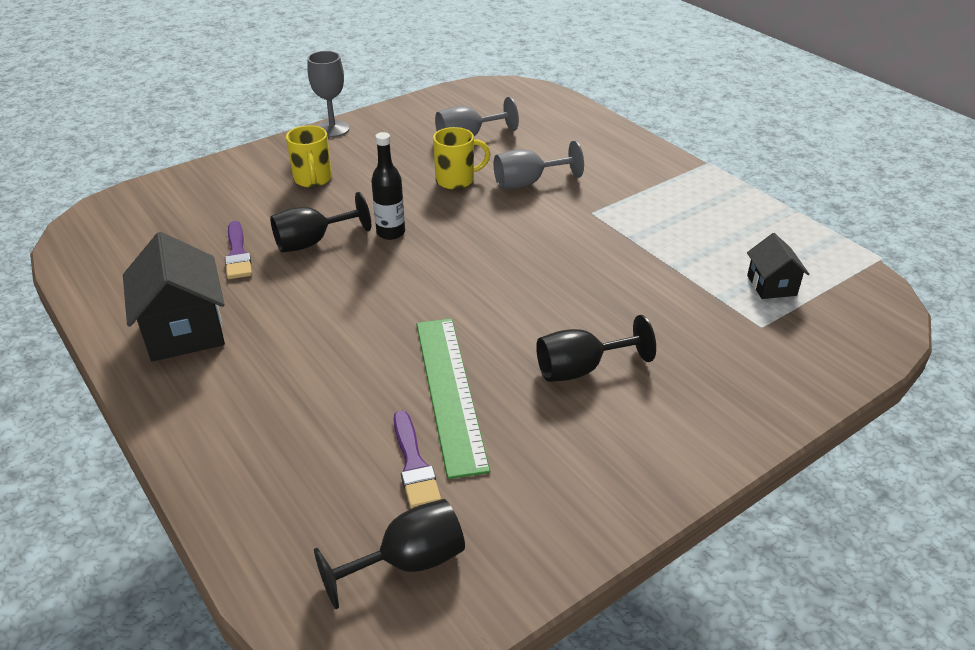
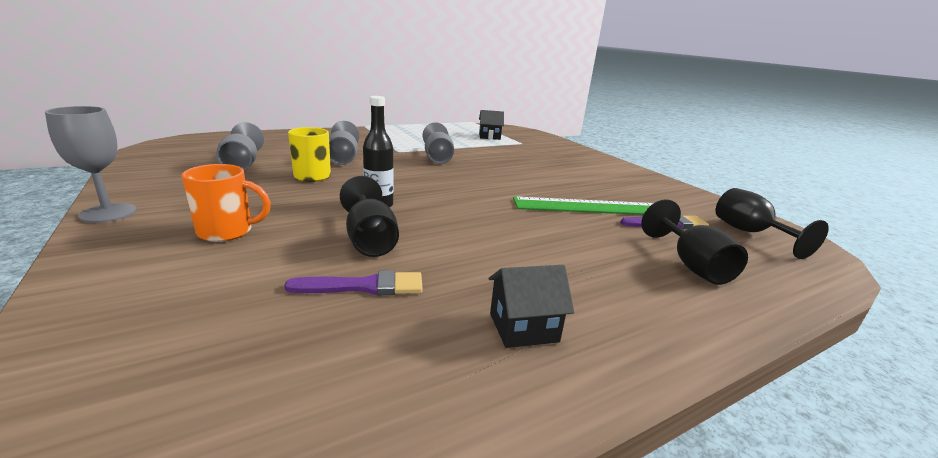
camera: 85 degrees left, 15 degrees down
(184, 330) = (523, 327): black house -> black house, size x0.56
(313, 179) = (227, 232): yellow mug -> orange mug
(581, 369) = (561, 175): black goblet -> black goblet (691, 265)
(584, 247) = (437, 158): none -> grey goblet

